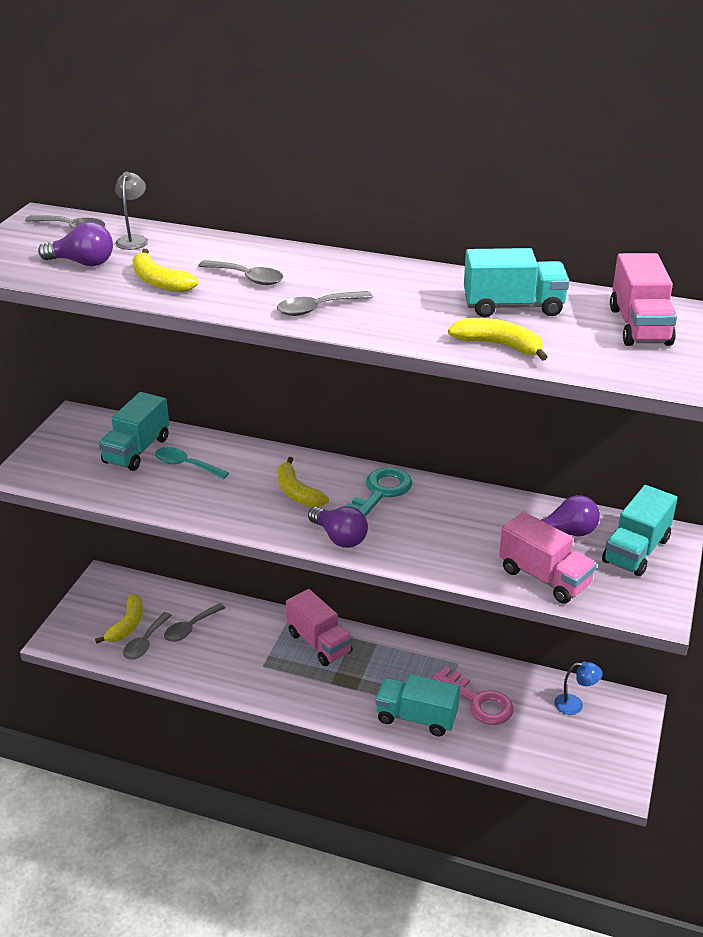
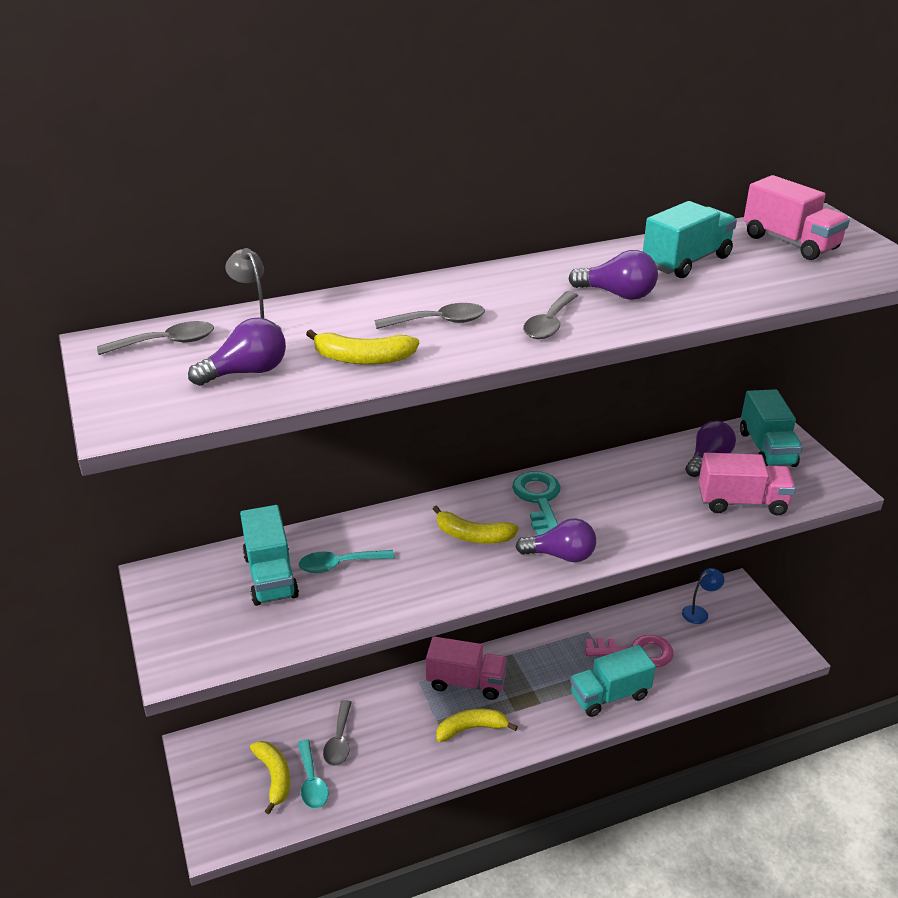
camera: 40 degrees left, 0 degrees up
(145, 642) = (312, 782): grey spoon -> turquoise spoon
(407, 308) = (617, 294): none -> purple light bulb
(499, 345) = (734, 295): yellow banana -> yellow banana (471, 728)

